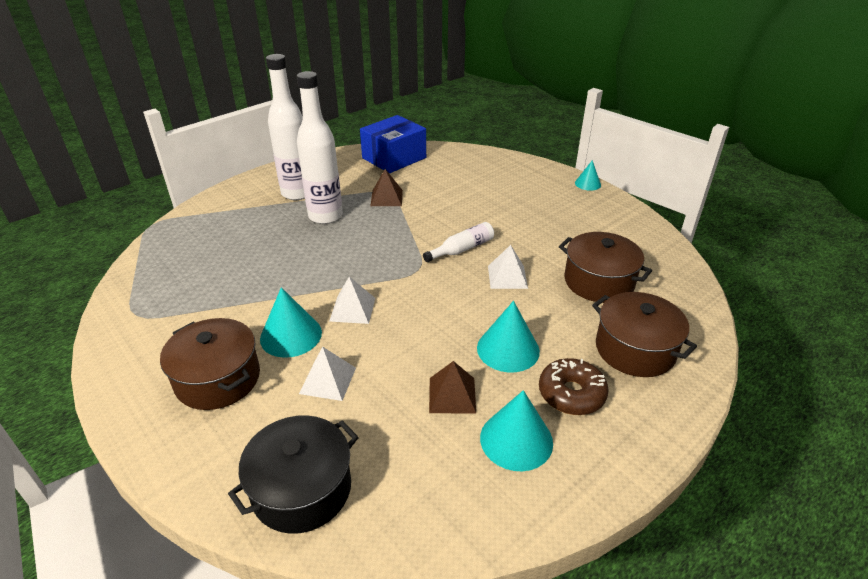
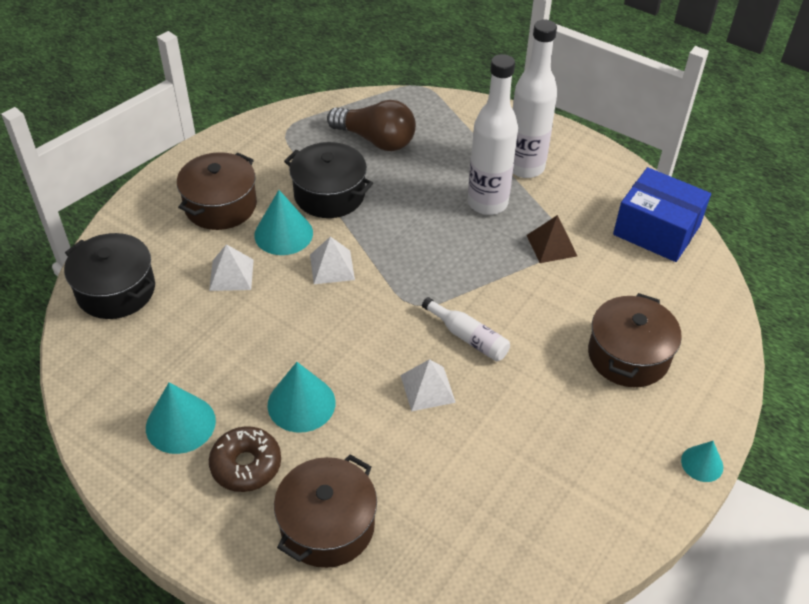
camera: 75 degrees right, 10 degrees up
(203, 260) = (376, 140): none -> brown light bulb
(256, 298) = (329, 194): none -> black pot
(452, 395) = (228, 367): brown pyramid -> none
(599, 282) = (448, 485): brown pot -> brown pot (628, 355)

